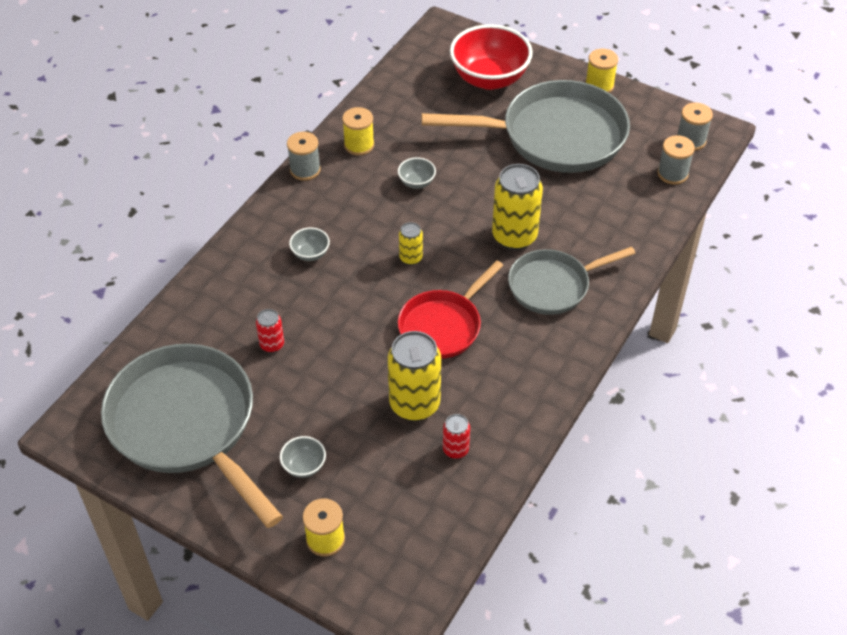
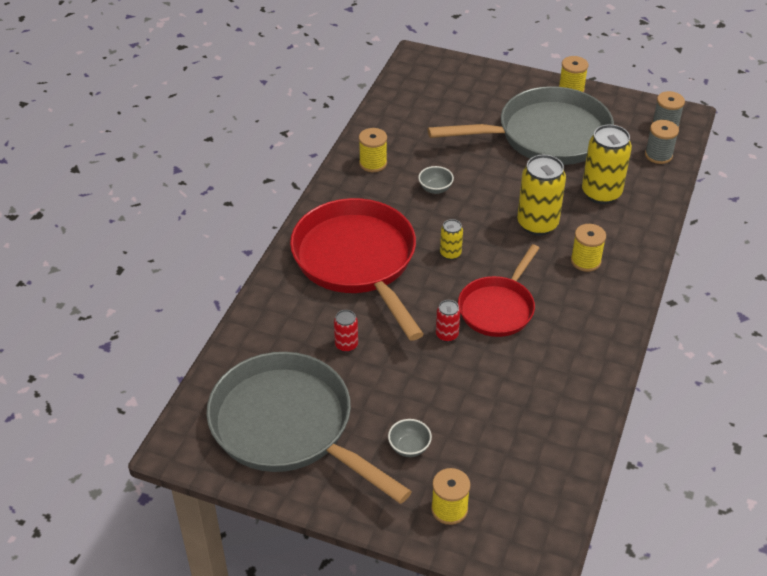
camera: 10 degrees left, 5 degrees down
(305, 170) = (330, 190): grey spool -> none
(310, 254) = (357, 261): grey bowl -> red pan
(414, 404) = (494, 379): yellow can -> yellow can (601, 193)
(455, 450) = (543, 413): red can -> red can (447, 335)
(489, 79) = (472, 94): red bowl -> none
(553, 285) = (585, 261): grey pan -> yellow spool

